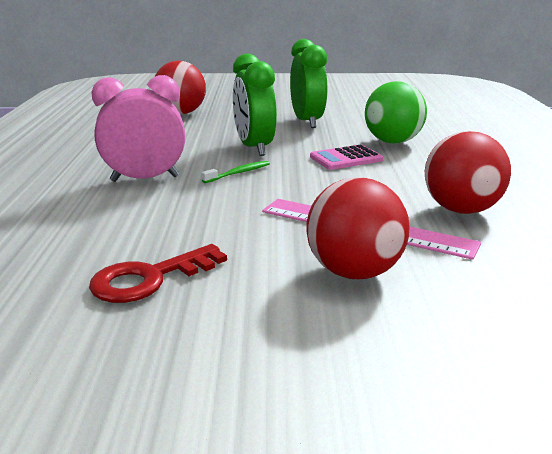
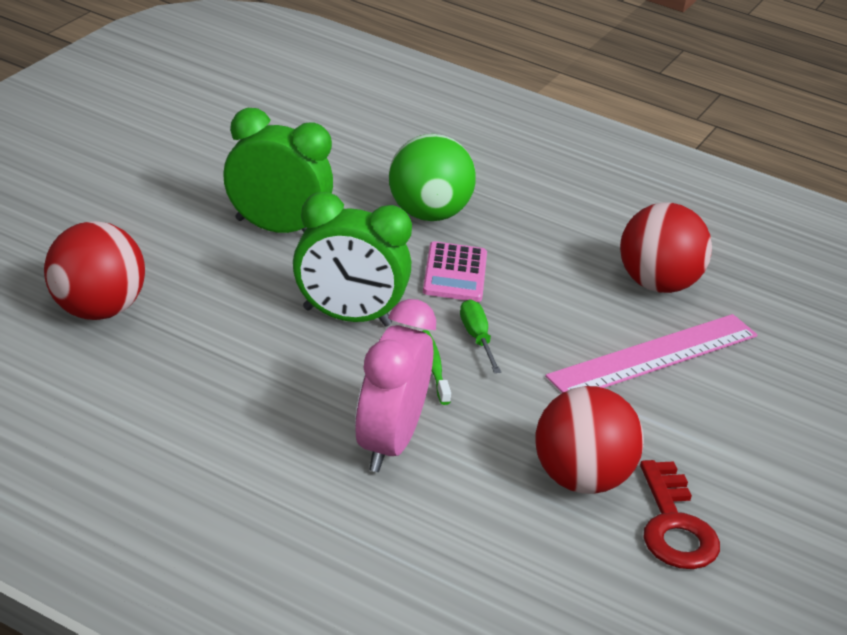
camera: 65 degrees left, 10 degrees up
(287, 176) = (477, 338): none -> green screwdriver
(354, 272) = (738, 406): red ball -> red ball (580, 479)

